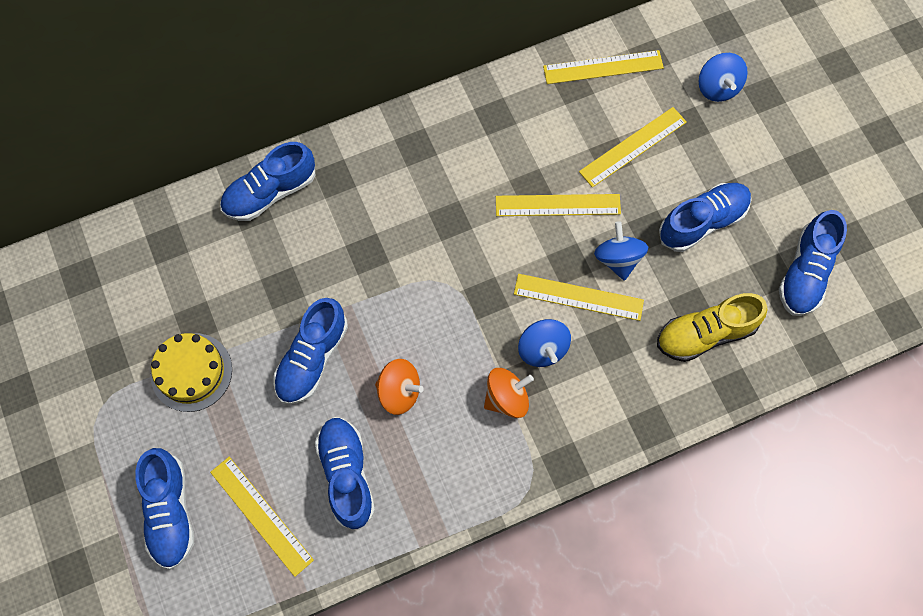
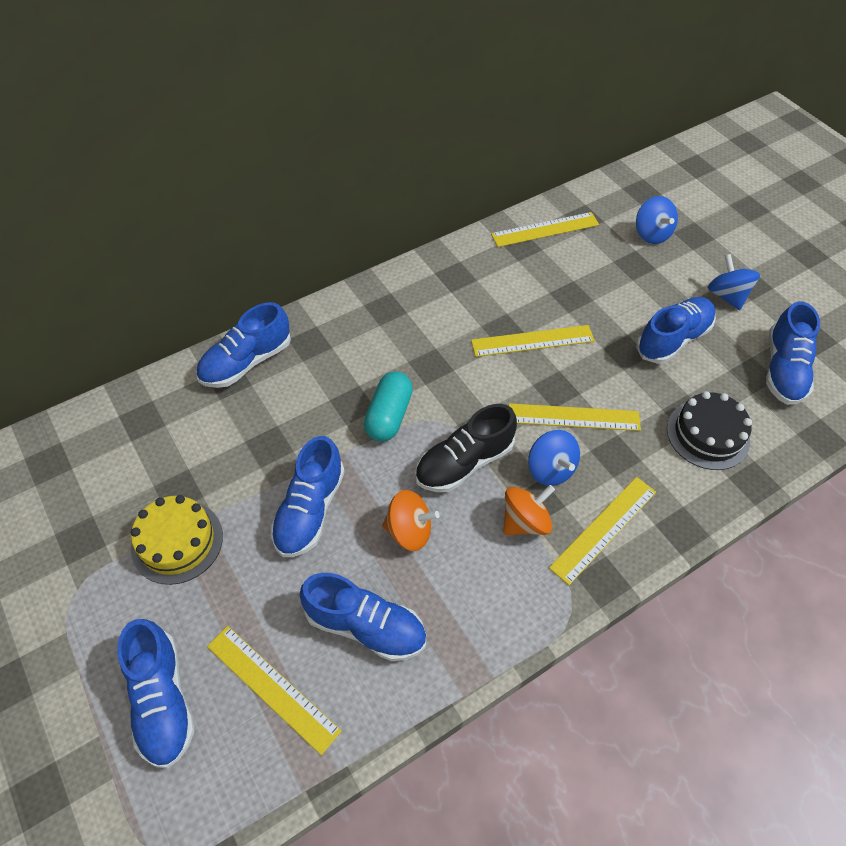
camera: 10 degrees left, 15 degrees down
(347, 474) = (365, 626): blue shoe -> blue shoe turned 135 degrees clockwise
(400, 271) = (389, 416): none -> turquoise capsule
(462, 330) = (464, 462): none -> black shoe
(618, 259) = (603, 379): blue spinning top -> blue spinning top (726, 296)
(633, 147) = (589, 286): yellow ruler -> yellow ruler (604, 529)
(705, 334) = (707, 434): yellow shoe -> black cake

